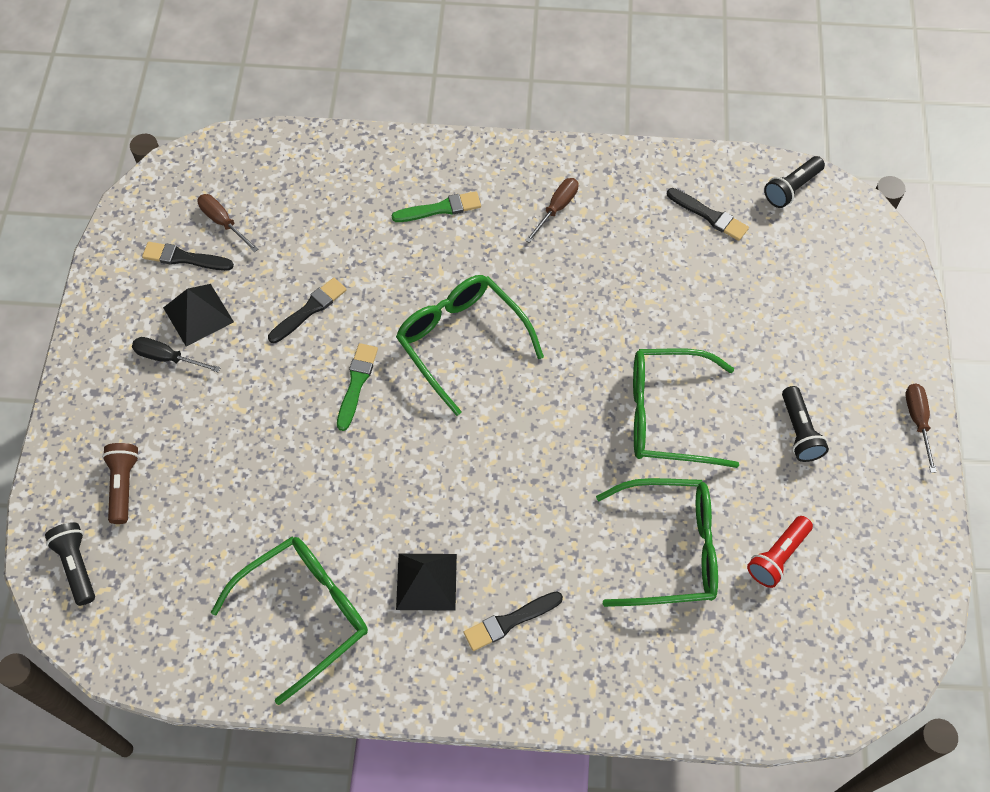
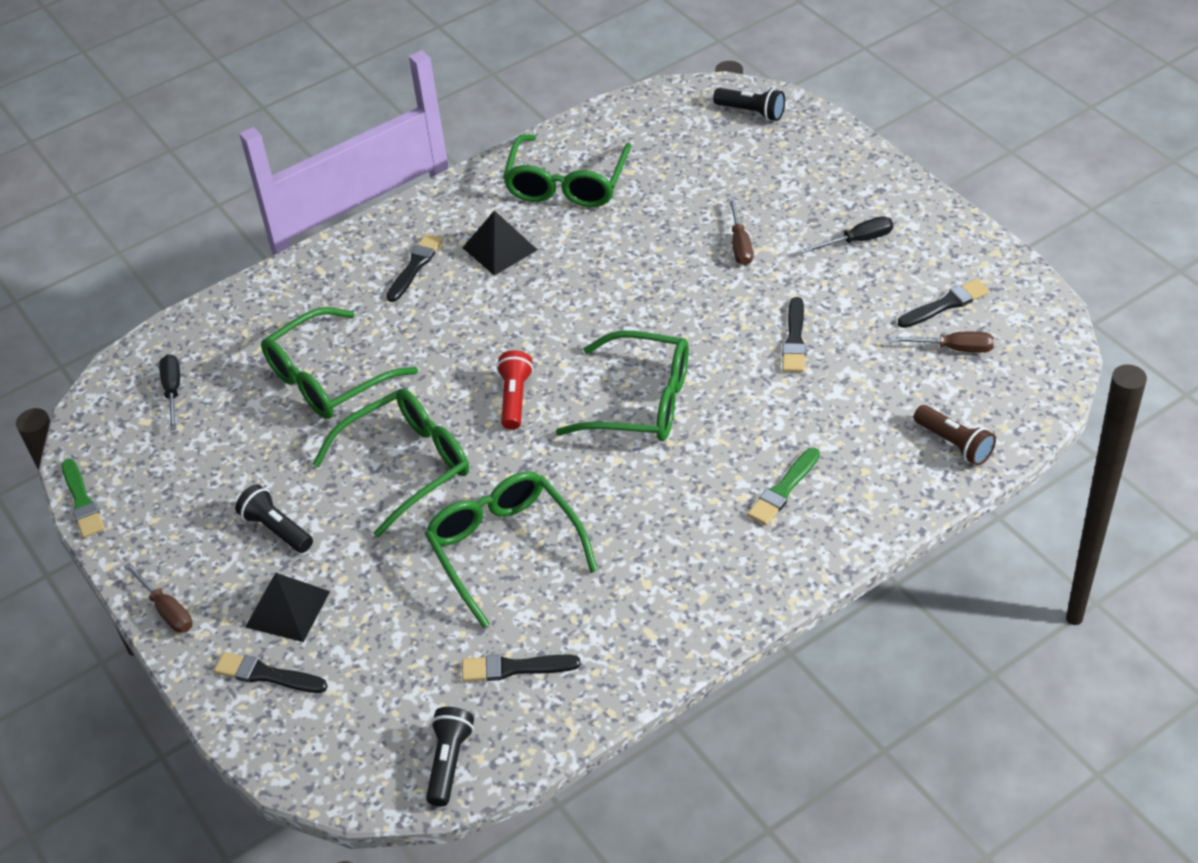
camera: 145 degrees right, 15 degrees down
(123, 485) = (781, 162): brown flashlight -> brown flashlight (954, 444)
(198, 314) = (877, 278): black pyramid -> black pyramid (287, 609)
(356, 383) = (692, 319): green brush -> green brush (82, 502)
(556, 208) = (675, 567): brown screwdriver -> brown screwdriver (740, 245)
(651, 298) = (504, 548): none -> green glasses
(777, 556) = (233, 428): red flashlight -> red flashlight (515, 398)
(807, 641) = (173, 391): none -> black screwdriver
(872, 321) = (266, 675): none -> black brush

